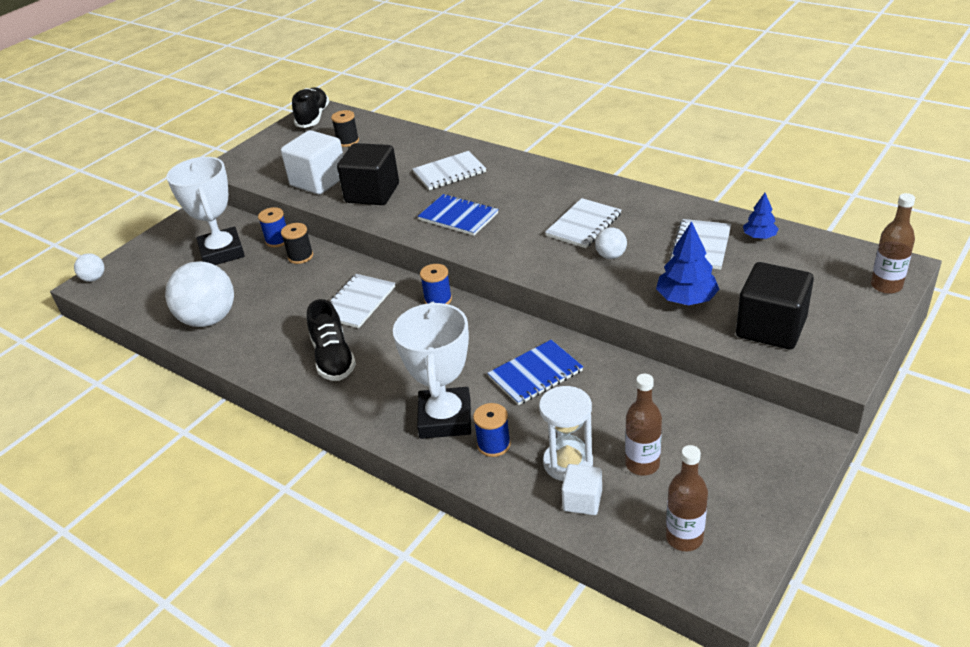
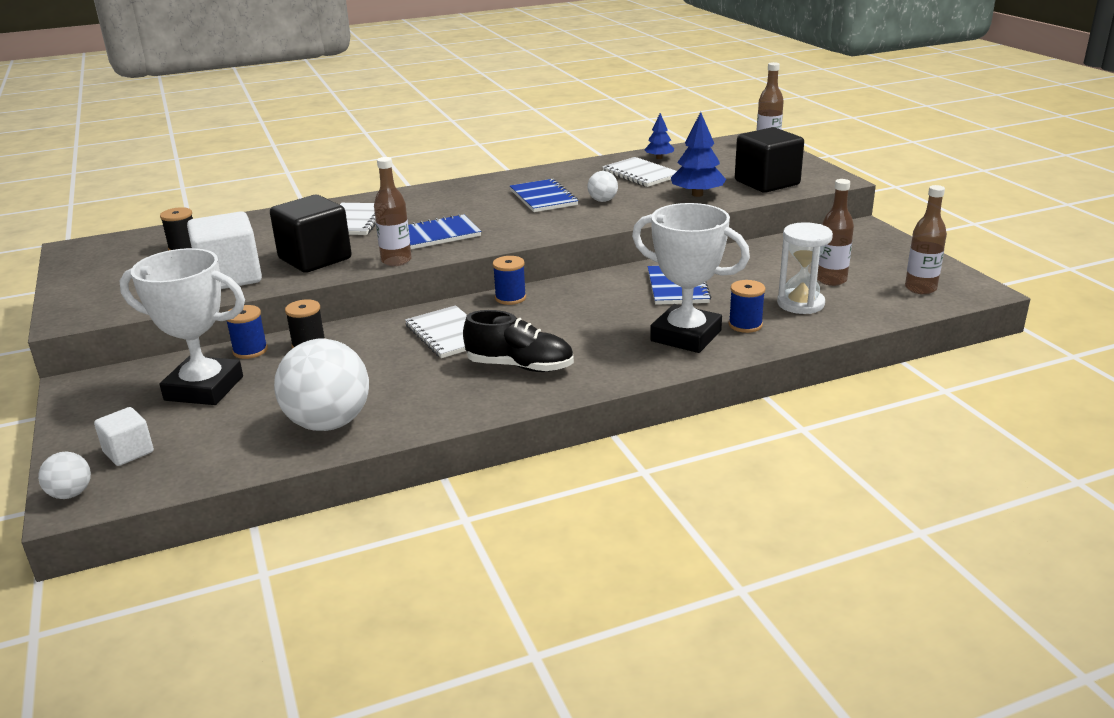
camera: 60 degrees left, 10 degrees down
(313, 117) = (86, 253): black shoe -> none
(397, 225) = (396, 261): none -> brown bottle
(582, 500) = (848, 310): white cube -> white cube (128, 452)
(584, 225) = (543, 198): white notebook -> blue notebook

